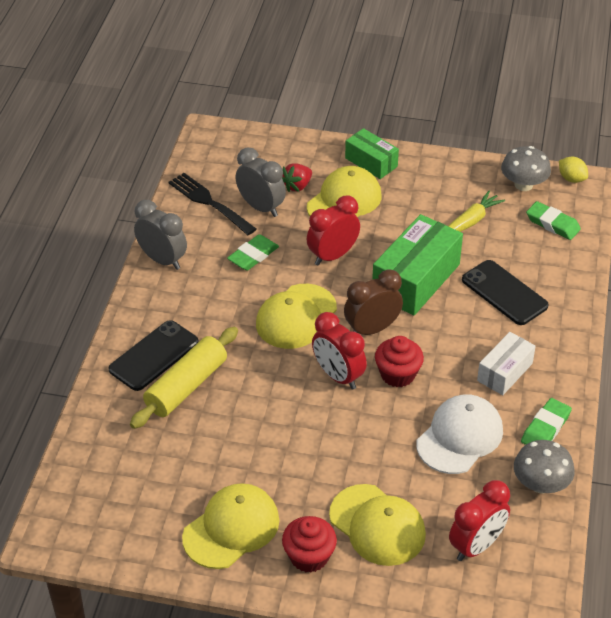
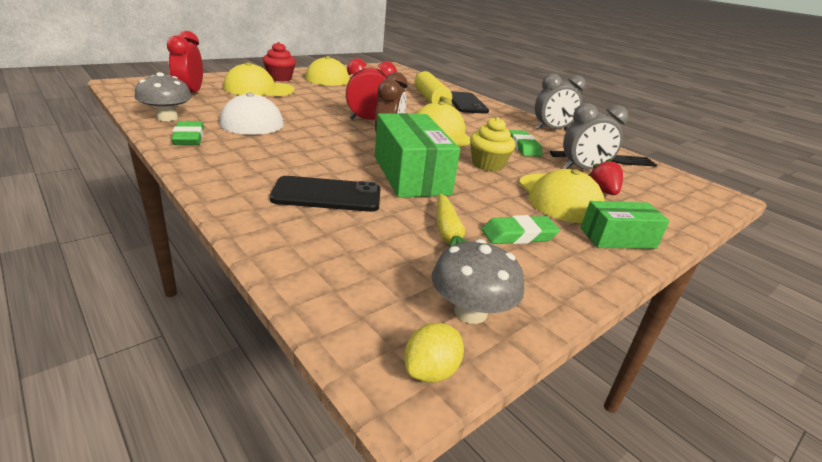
camera: 125 degrees right, 15 degrees down
(332, 256) = (487, 164): red clock -> yellow cupcake
(397, 374) = (335, 130): red cupcake -> none
(505, 372) = (258, 152): white box -> none
(552, 224) = (366, 282): green eraser -> green eraser (518, 235)
(571, 179) = (431, 371): yellow lemon -> yellow lemon turned 45 degrees counterclockwise

